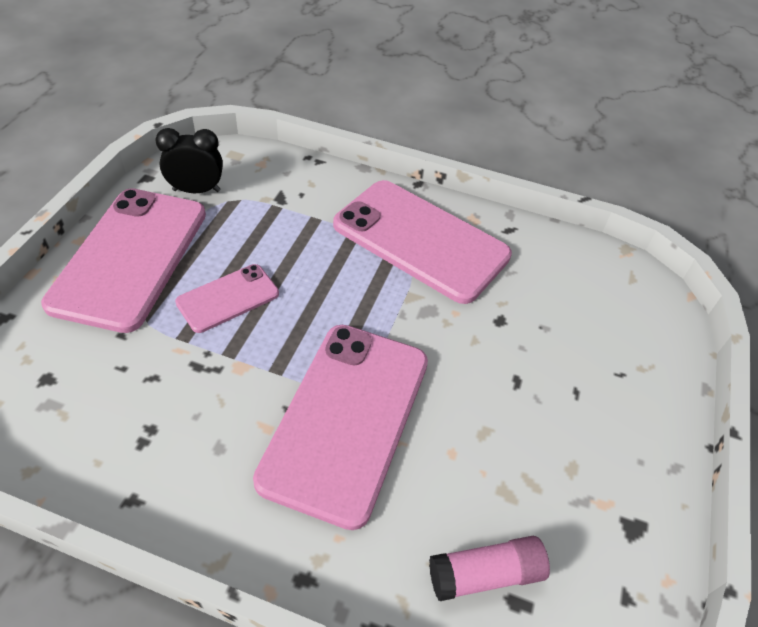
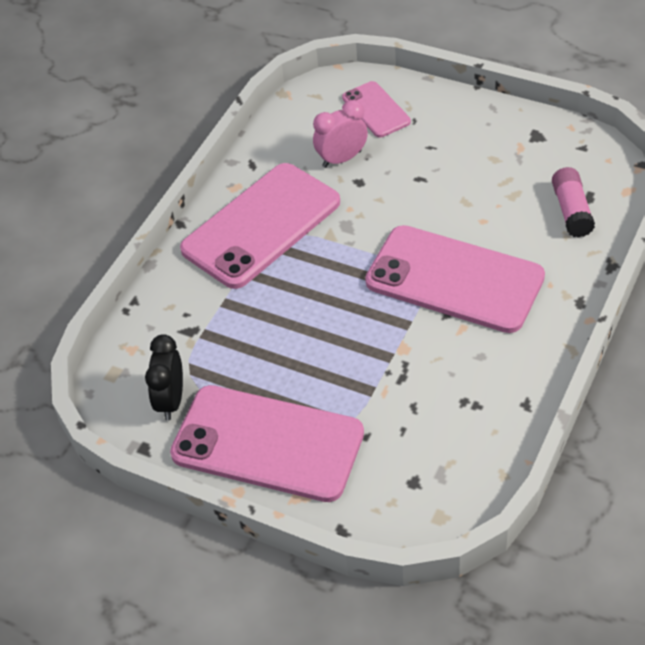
camera: 75 degrees left, 0 degrees up
(228, 298) = (325, 362): pink phone -> pink phone (376, 110)
(534, 303) = (342, 159): none -> pink clock

